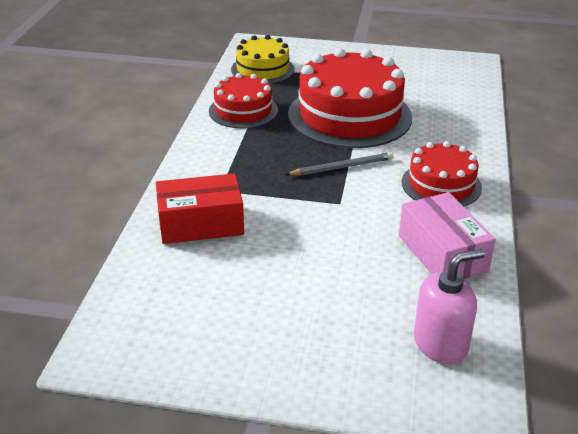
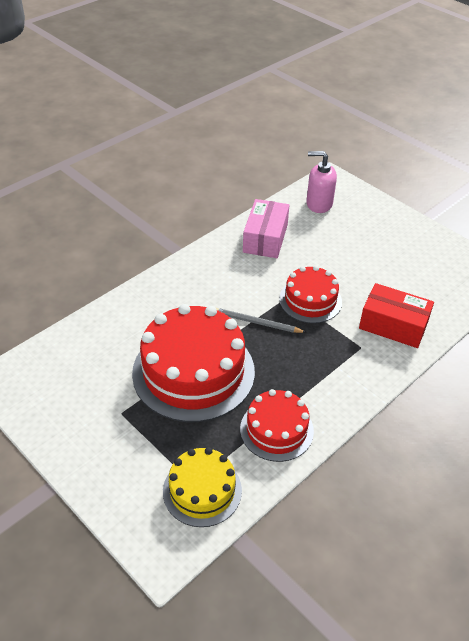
camera: 145 degrees left, 10 degrees up
(441, 185) = (209, 276): red cake -> red cake (310, 300)

